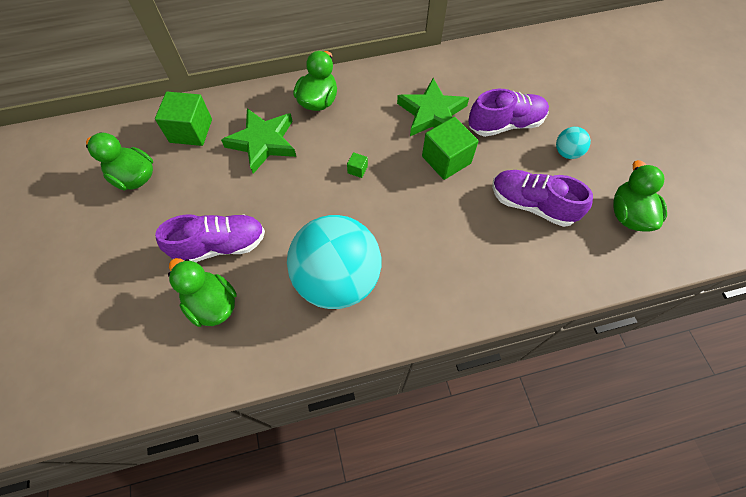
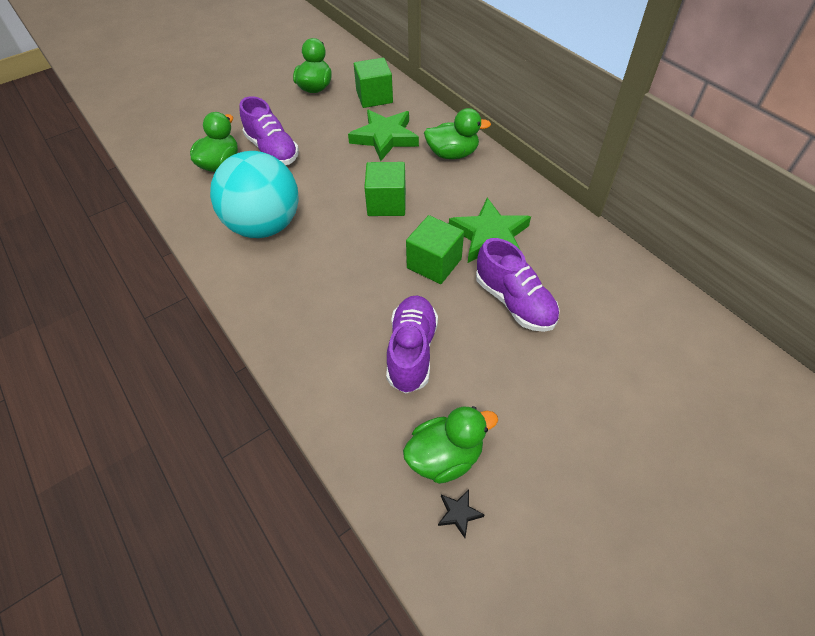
camera: 70 degrees right, 10 degrees down
(357, 170) = (386, 203): green cube -> green cube, size x2.33
(567, 152) = (507, 371): turquoise ball -> none
(672, 221) = (459, 513): none -> black star

